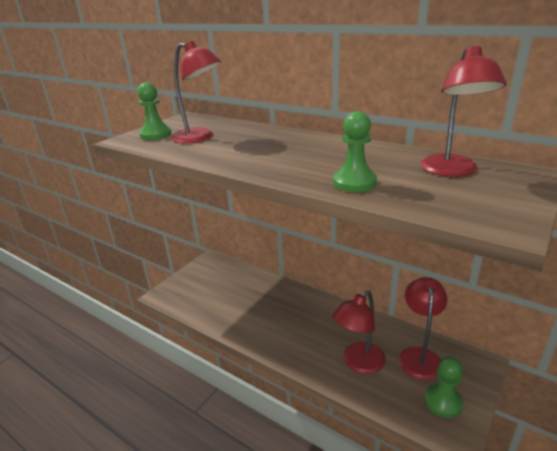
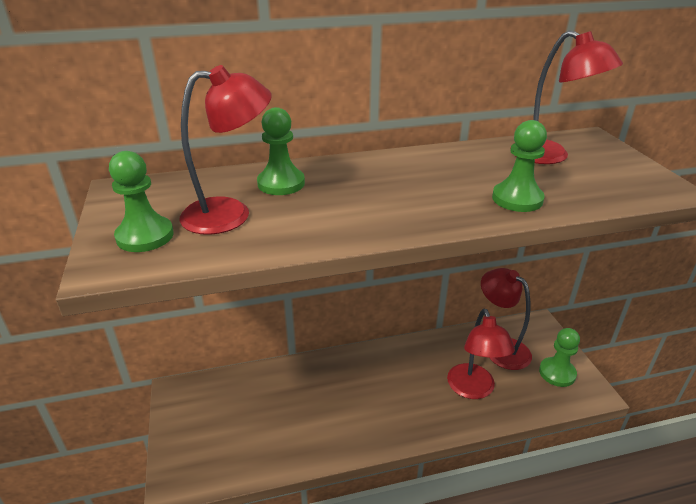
camera: 50 degrees left, 5 degrees up
(248, 133) = (281, 183): none -> green pawn

